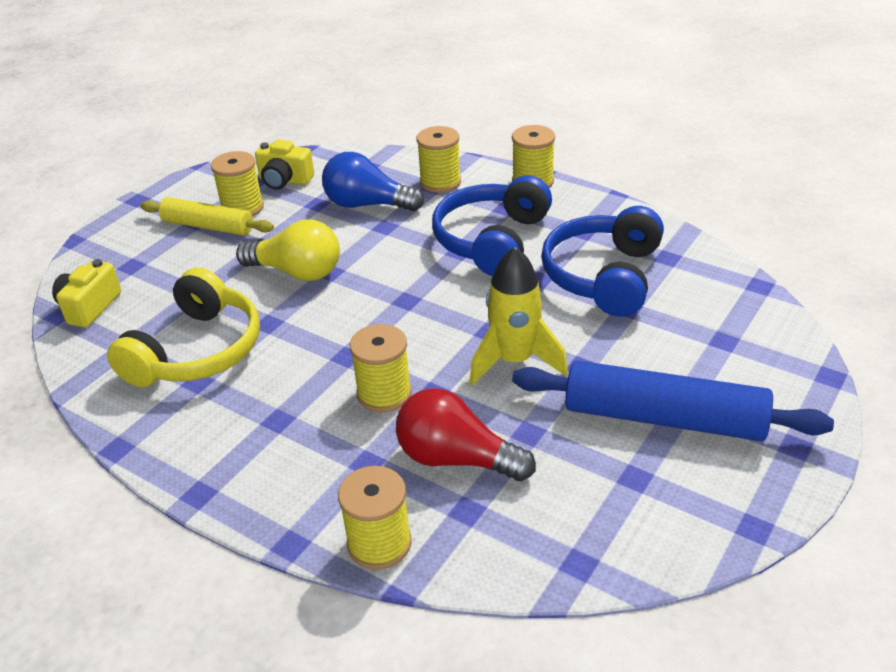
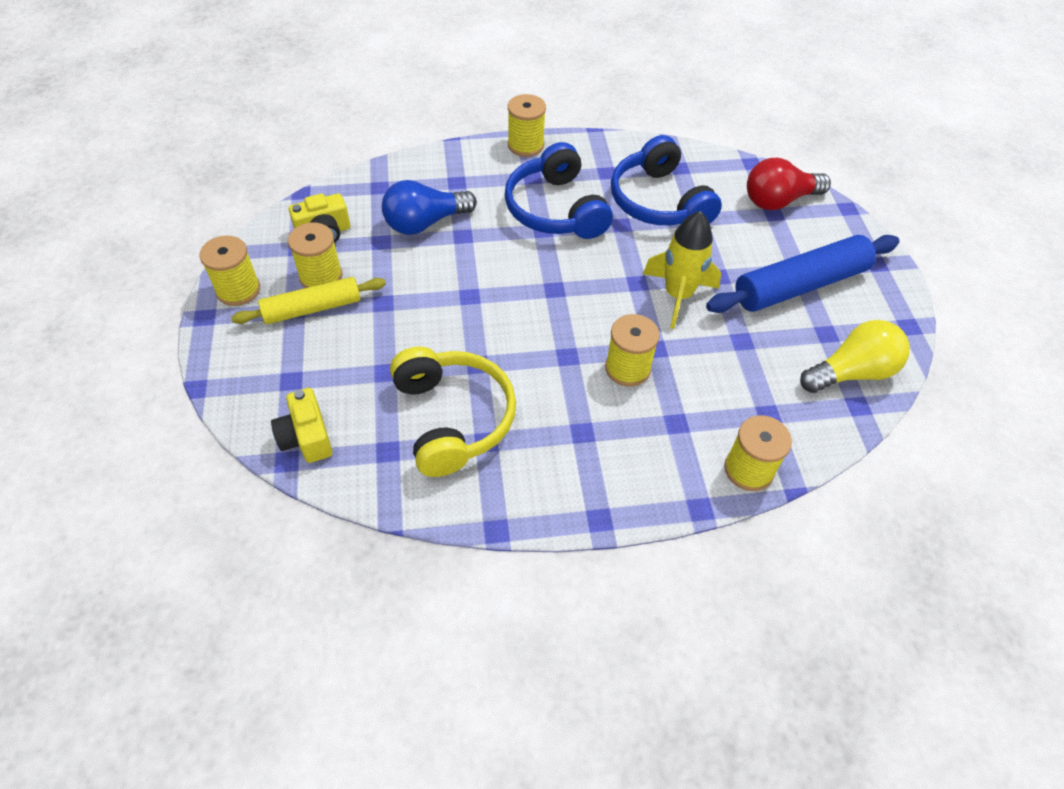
camera: 45 degrees left, 15 degrees up
(297, 272) = (444, 309): yellow light bulb -> yellow light bulb (851, 372)
(440, 182) = (458, 176): yellow spool -> yellow spool (238, 290)
(456, 459) = (724, 385): red light bulb -> red light bulb (778, 201)

